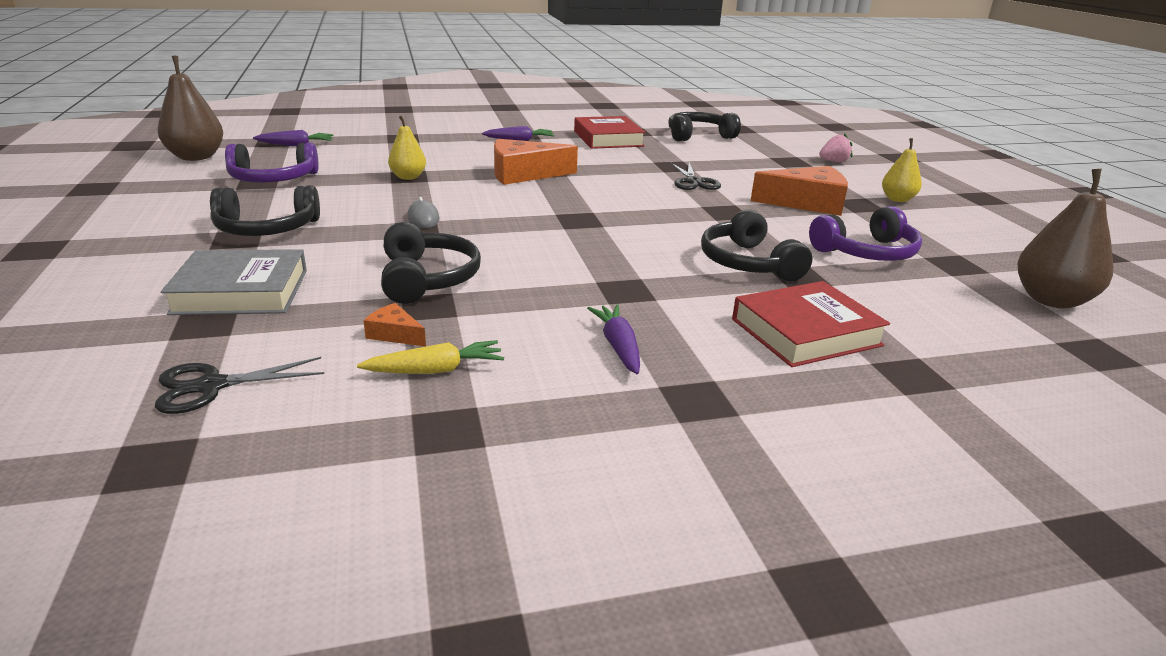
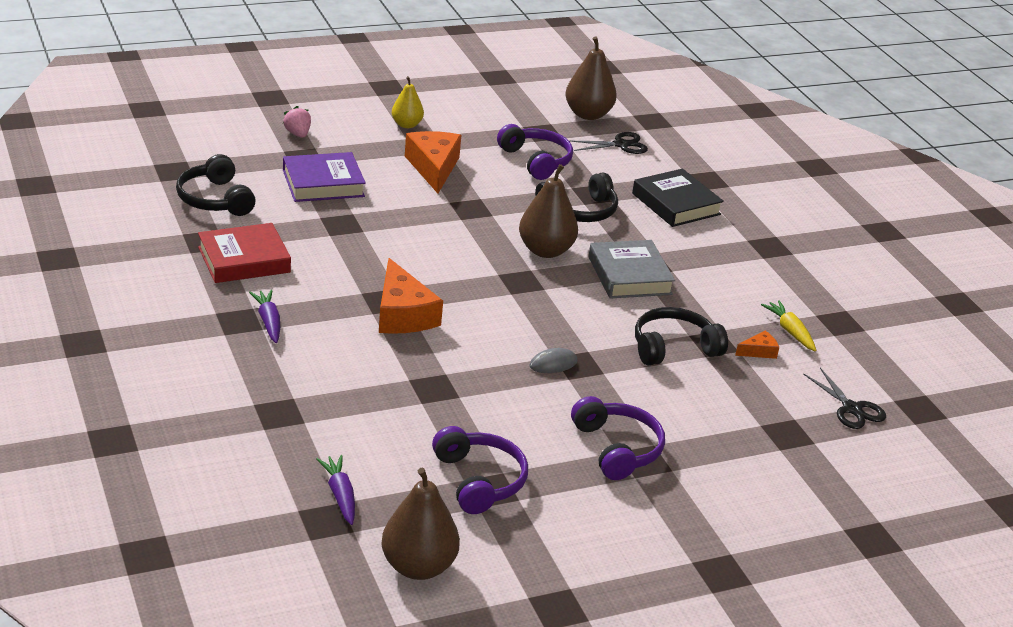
camera: 100 degrees left, 5 degrees up
(241, 291) = (737, 430): grey book -> grey book (629, 276)
(266, 229) = (617, 448): black headphones -> purple headphones
(395, 334) = (759, 351): orange cheese -> orange cheese turned 135 degrees counterclockwise
(408, 177) = (439, 387): yellow pear -> none
(618, 346) = (728, 269): purple carrot -> none
(644, 236) = (545, 251): none -> brown pear
(694, 182) = (392, 217): black scissors -> black scissors (621, 145)
(744, 164) = (323, 183): none -> purple book
(805, 332) = (676, 204): red book -> black book

